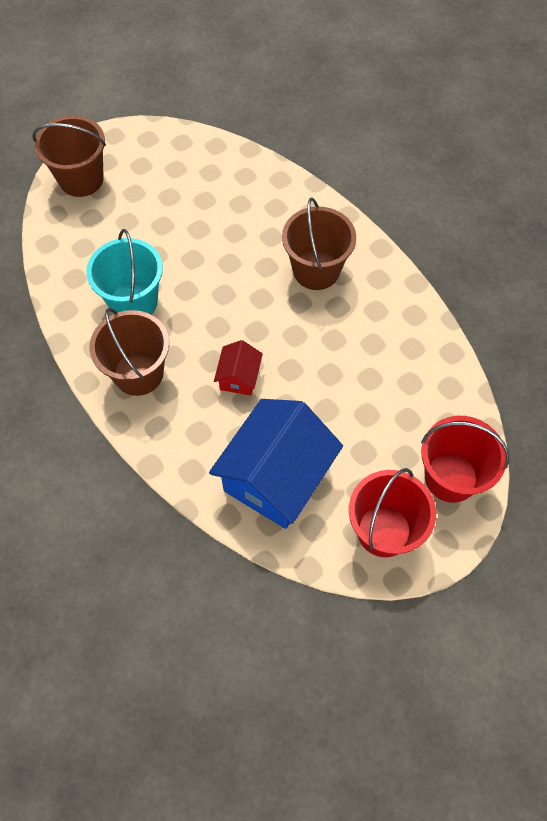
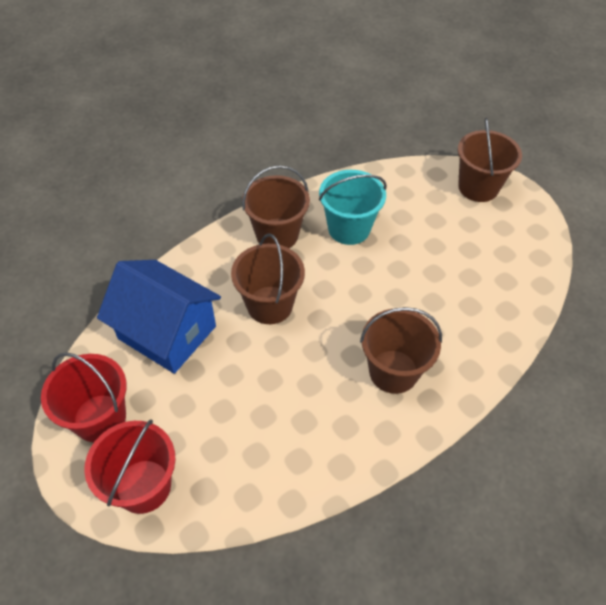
camera: 90 degrees right, 10 degrees down
(239, 377) = (269, 305): red house -> brown bucket

